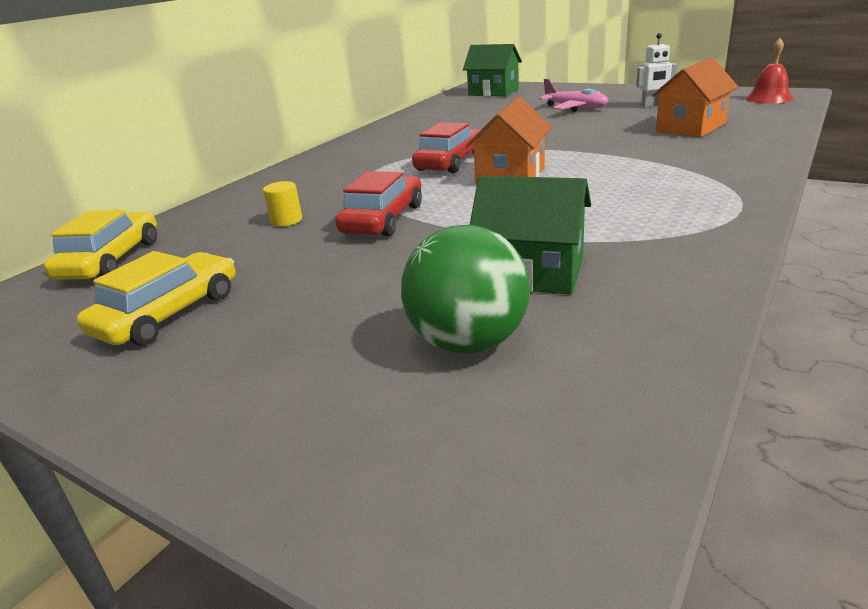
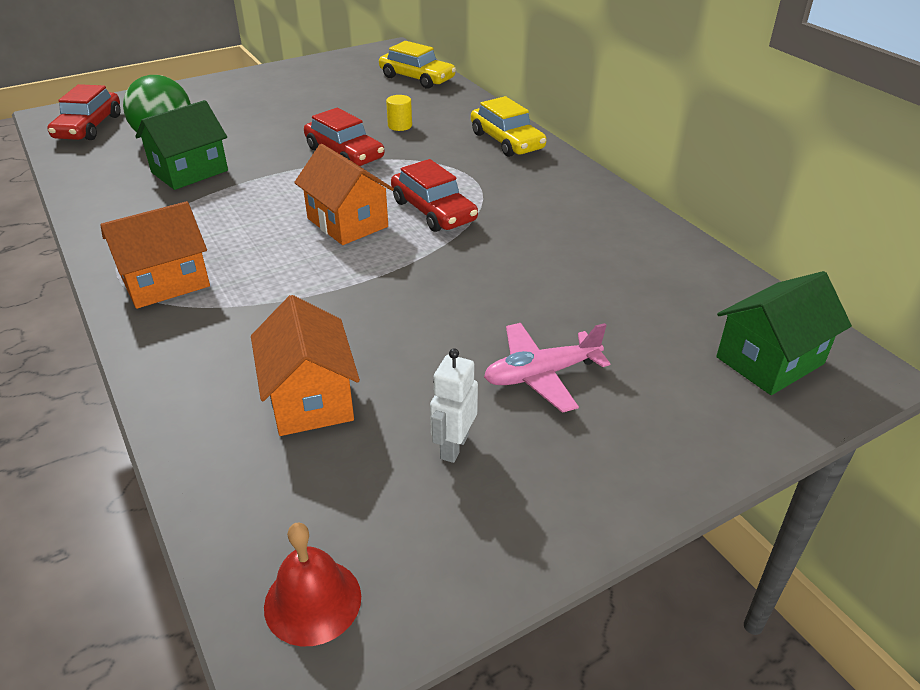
camera: 115 degrees right, 10 degrees up
(169, 313) = (316, 87): yellow car -> yellow car (506, 141)
(524, 466) = (89, 127): none -> red car
(703, 192) = (165, 282): none -> orange house

